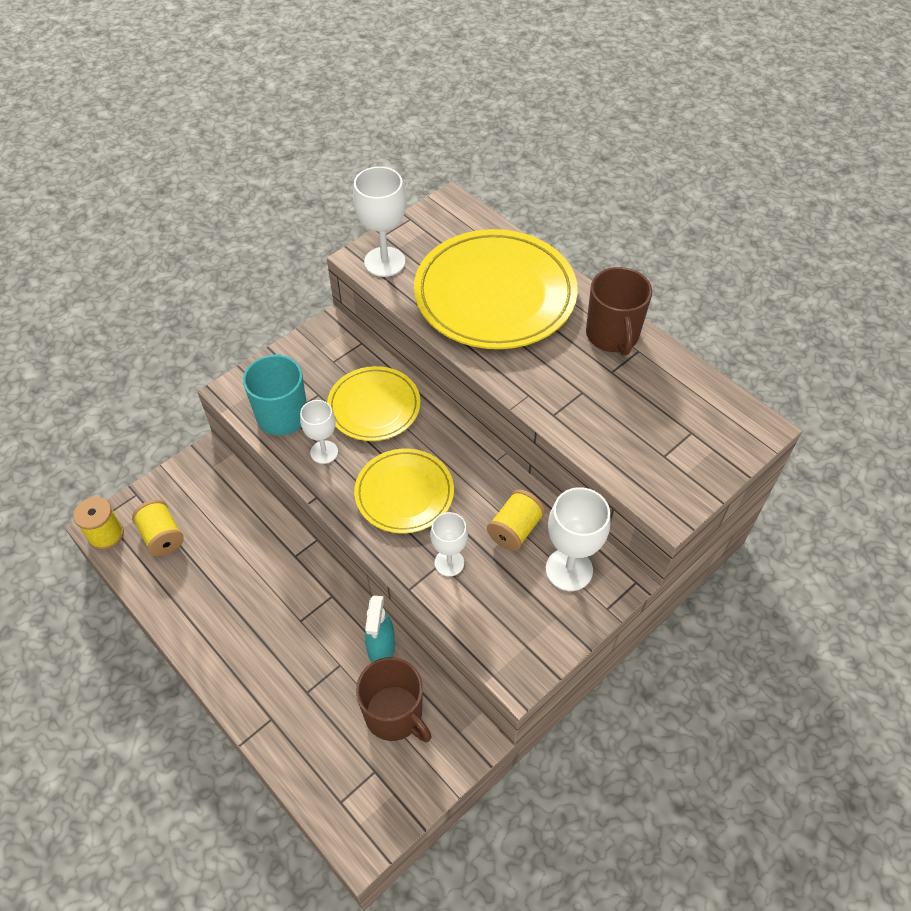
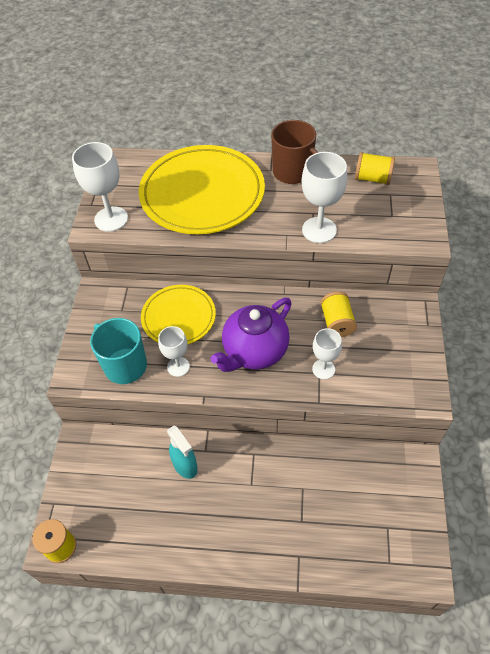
camera: 40 degrees left, 0 degrees up
(162, 536) = (103, 513): yellow spool -> yellow spool (373, 179)
(381, 648) = (315, 458): turquoise spray bottle -> turquoise spray bottle (185, 466)
(394, 714) = (363, 487): brown mug -> none
(404, 493) = (254, 352): yellow plate -> purple teapot
(569, 569) = (387, 321): white goblet -> white goblet (319, 230)

